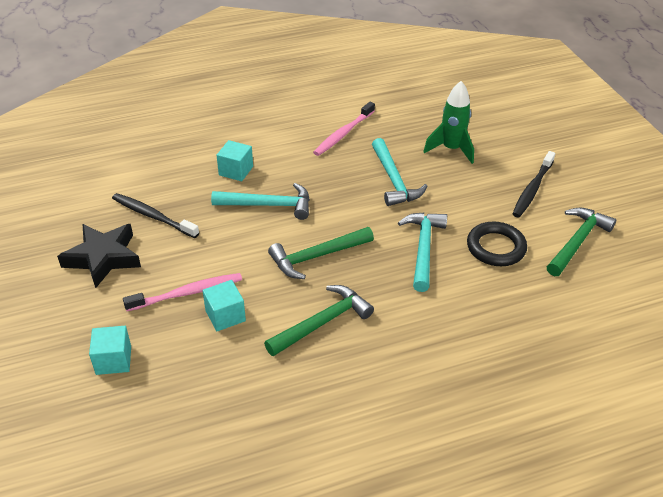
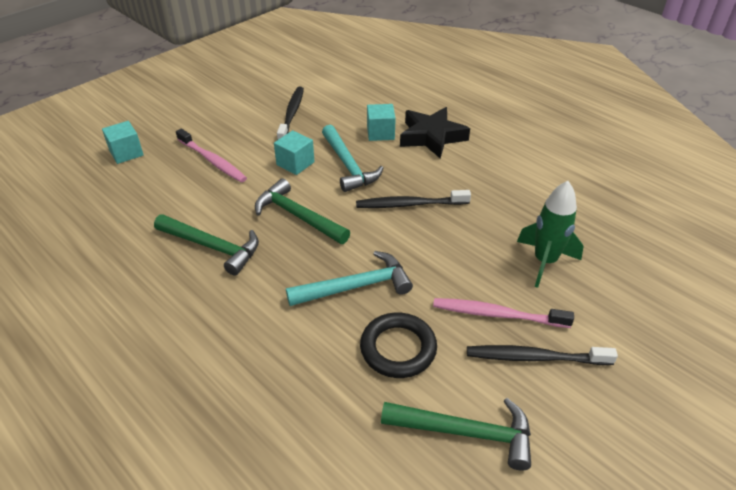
camera: 65 degrees right, 0 degrees up
(103, 258) = (230, 110): black star -> black star (432, 137)
(225, 316) = (196, 189): turquoise cube -> turquoise cube (295, 163)
(343, 134) = (493, 176): pink toothbrush -> pink toothbrush (497, 314)
(347, 188) = (409, 204): none -> black toothbrush
(394, 180) = (450, 232): turquoise hammer -> none

